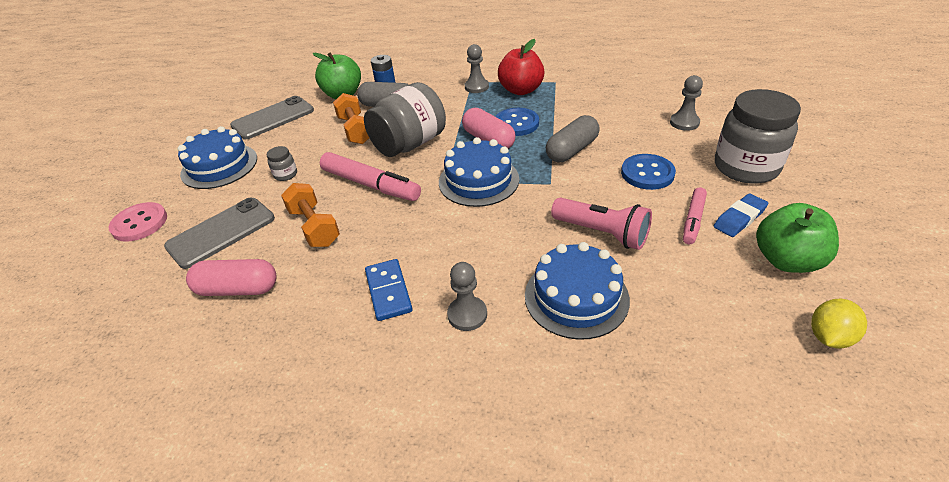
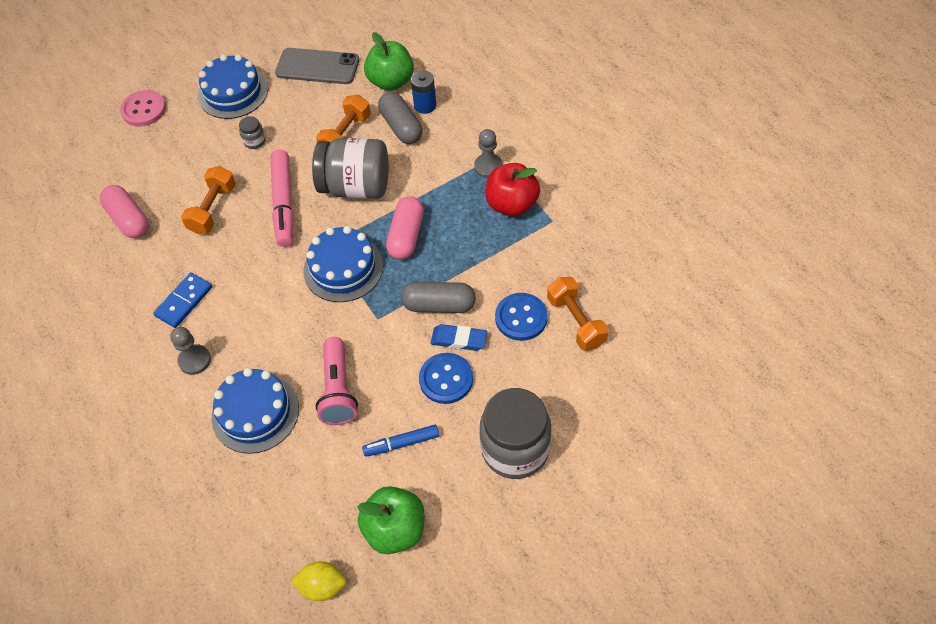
camera: 50 degrees right, 15 degrees up
(221, 232) = (169, 162): grey phone -> none
(516, 123) = (449, 239): blue button -> blue button (521, 318)
(651, 103) = (576, 321): none -> orange dumbbell
(684, 123) = (559, 366): grey pawn -> none
(693, 220) = (401, 443): pink marker -> blue marker
(739, 218) = (429, 475): blue eraser -> blue eraser (459, 340)

